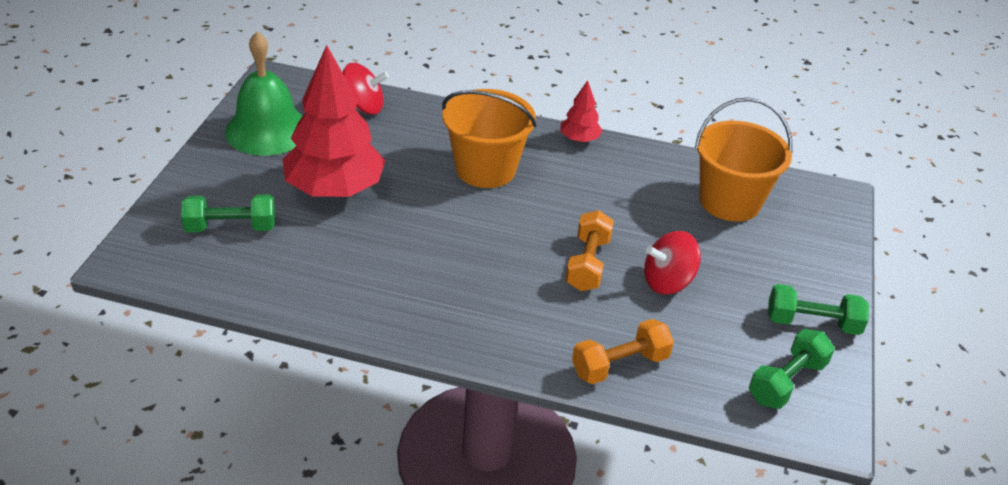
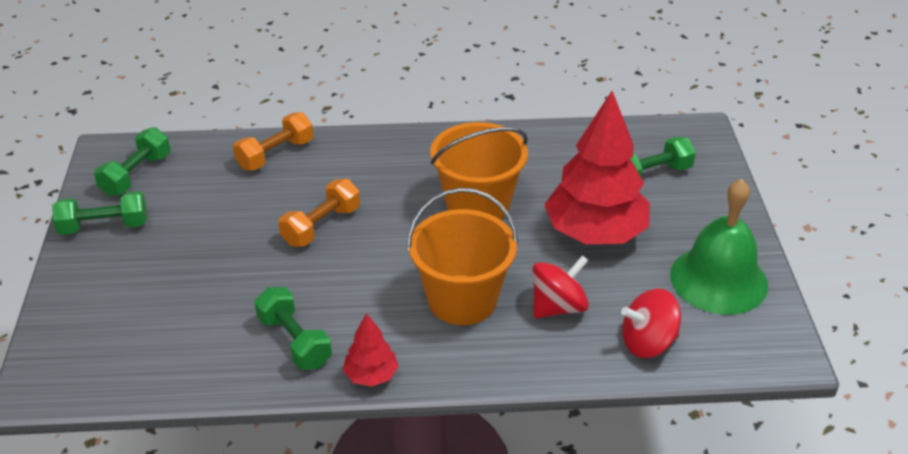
camera: 165 degrees right, 0 degrees up
(587, 264) = (321, 226): orange dumbbell -> orange dumbbell turned 45 degrees clockwise
(633, 175) = (294, 341): none -> green dumbbell
(668, 282) = (242, 229): red spinning top -> red spinning top (558, 307)
(729, 201) = (177, 337): orange bucket -> orange bucket (478, 205)

